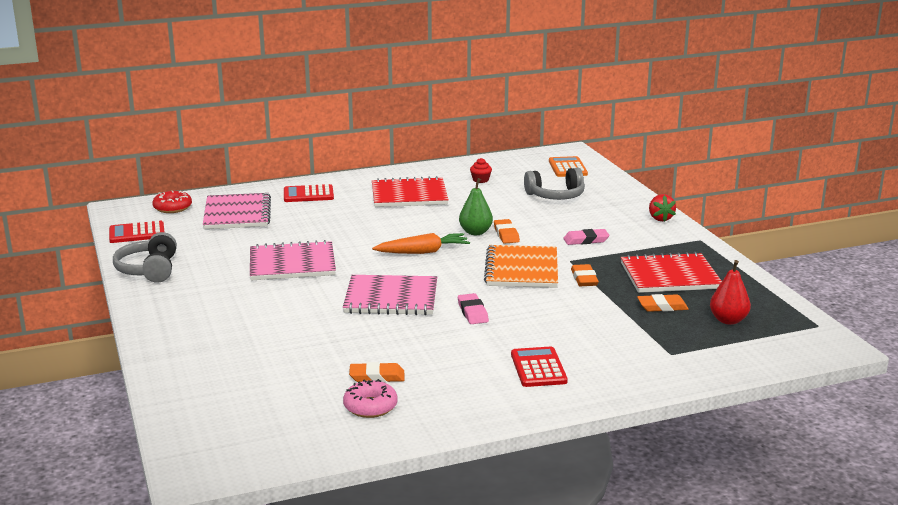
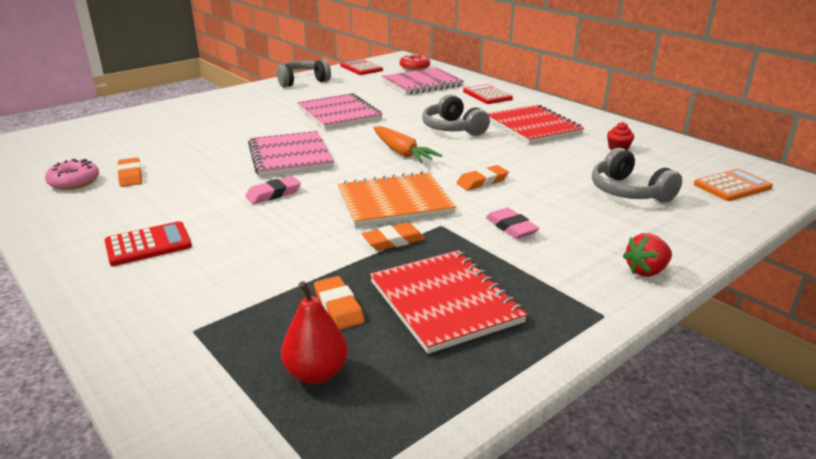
camera: 70 degrees right, 5 degrees up
(383, 223) = (453, 128): none -> grey headphones
(475, 232) = (472, 167): green pear -> none

